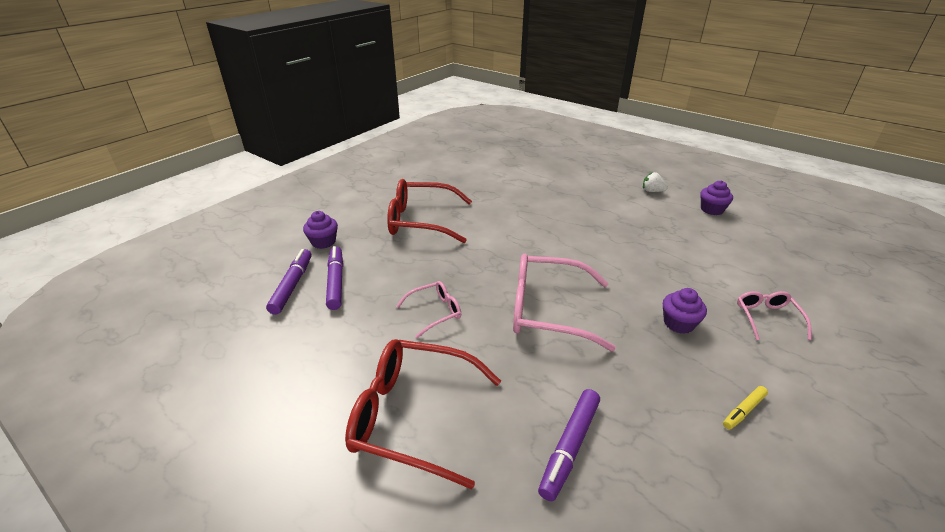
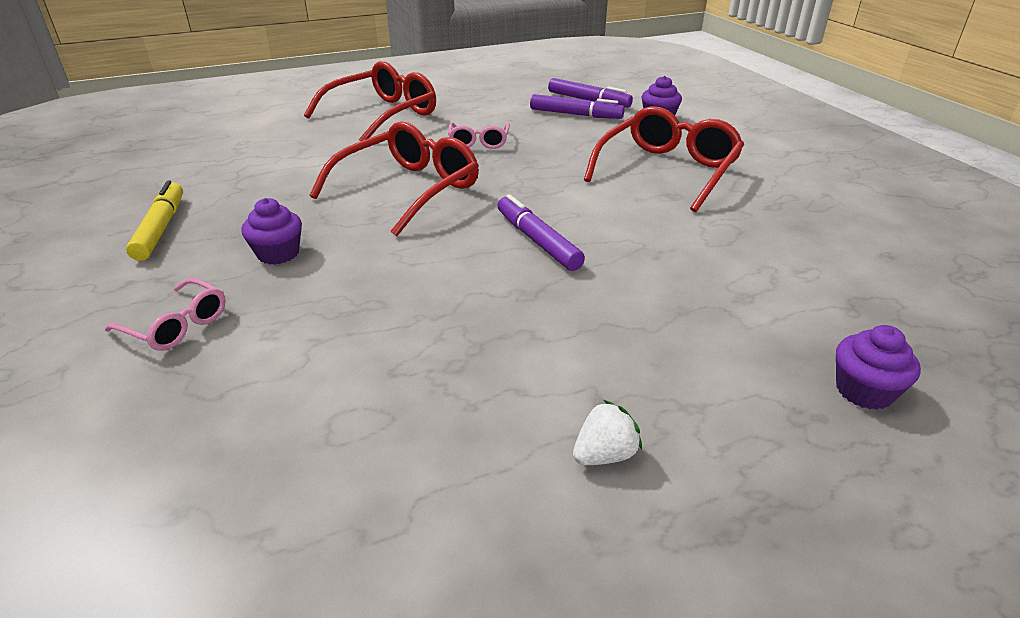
camera: 120 degrees right, 0 degrees up
(547, 310) = (409, 189): pink glasses -> red glasses
(570, 447) = (275, 151): purple marker -> purple marker (537, 241)
(711, 210) = (439, 506): purple cupcake -> purple cupcake (864, 391)
(743, 411) = (161, 228): yellow marker -> yellow marker, size x1.72

